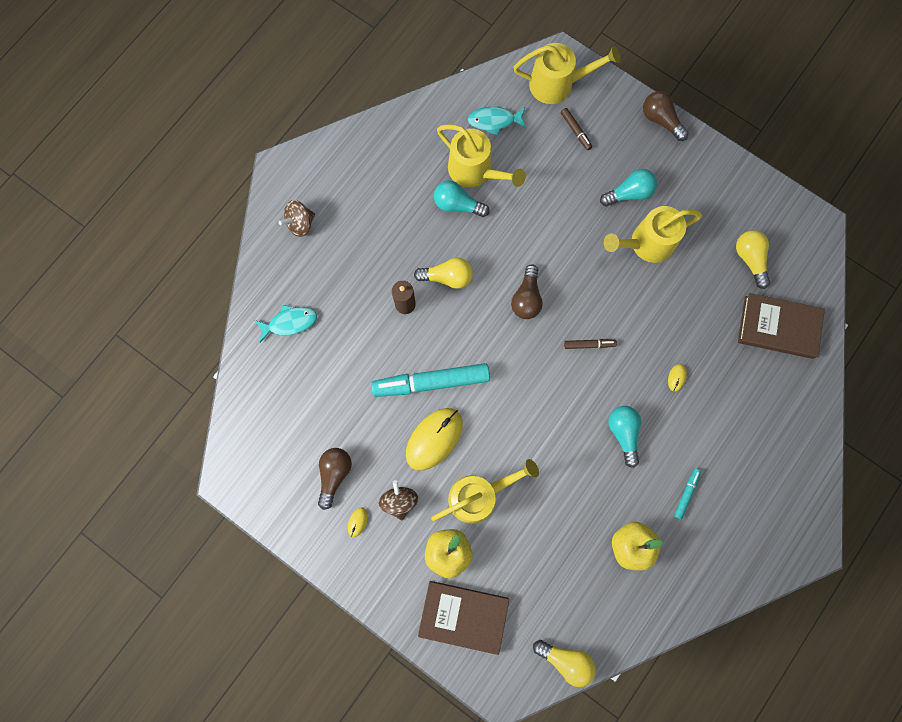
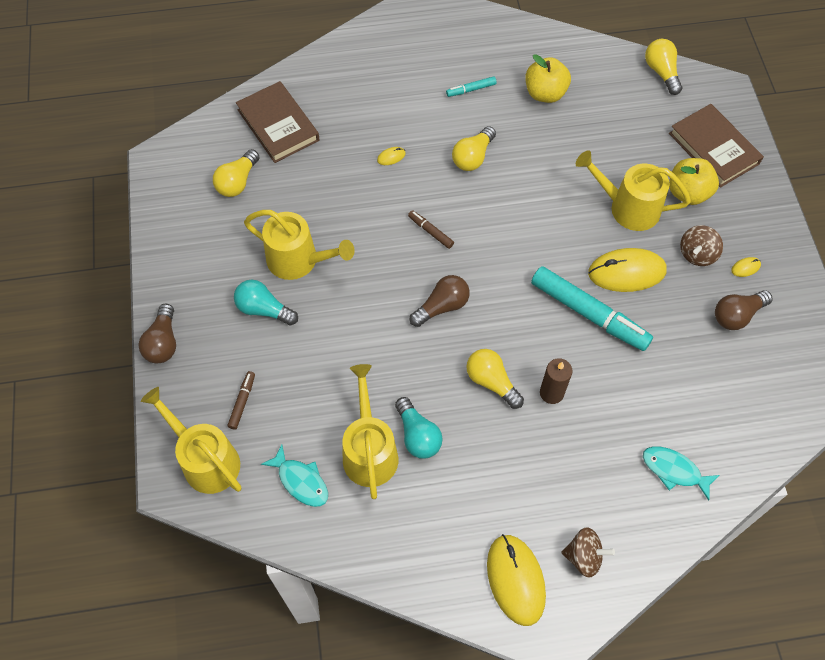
camera: 135 degrees left, 15 degrees down
(326, 177) = (515, 580): none -> yellow mouse
(623, 433) = (473, 157): turquoise light bulb -> yellow light bulb

